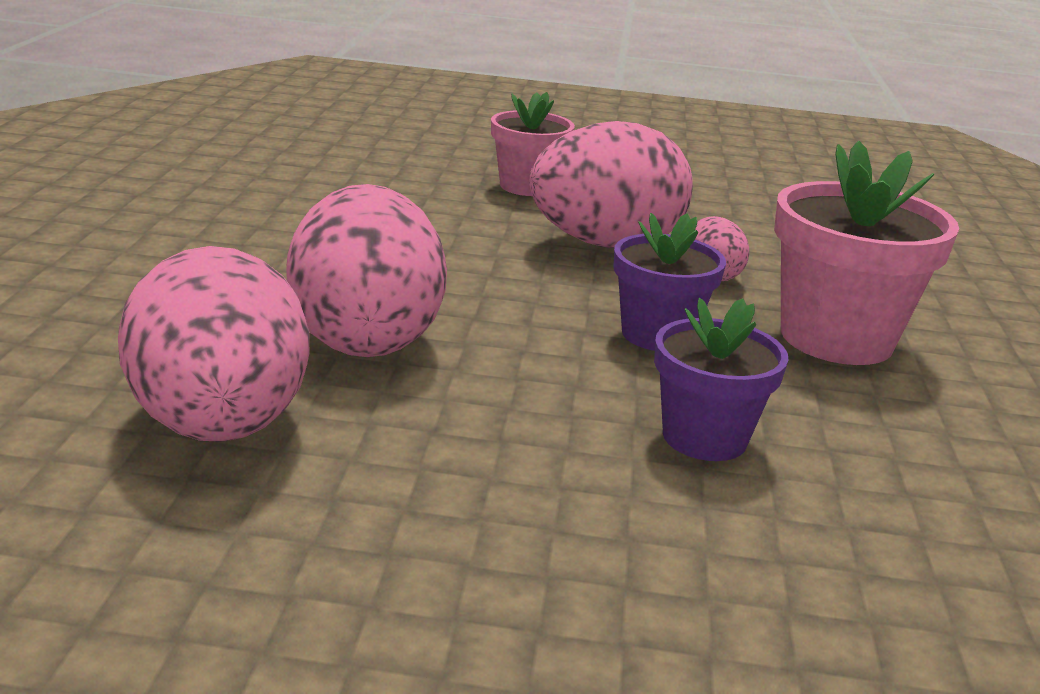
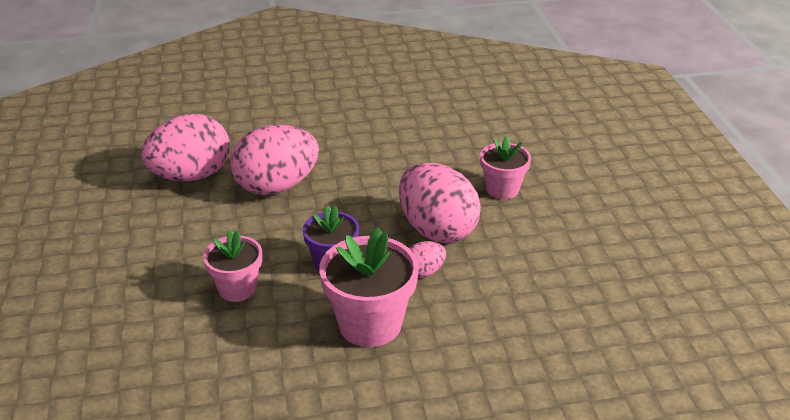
camera: 75 degrees right, 10 degrees up
(704, 438) = (237, 289): purple flower pot -> pink flower pot

